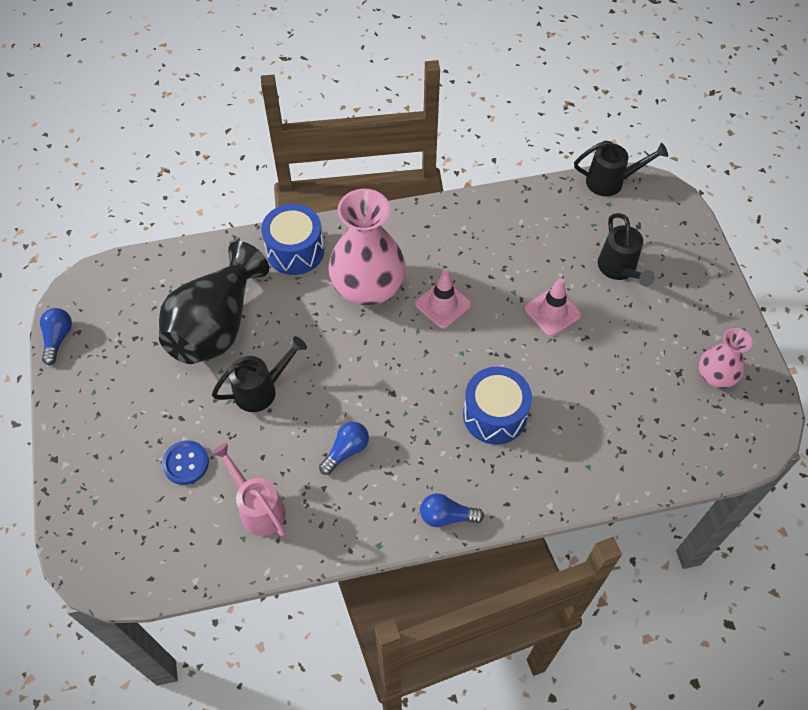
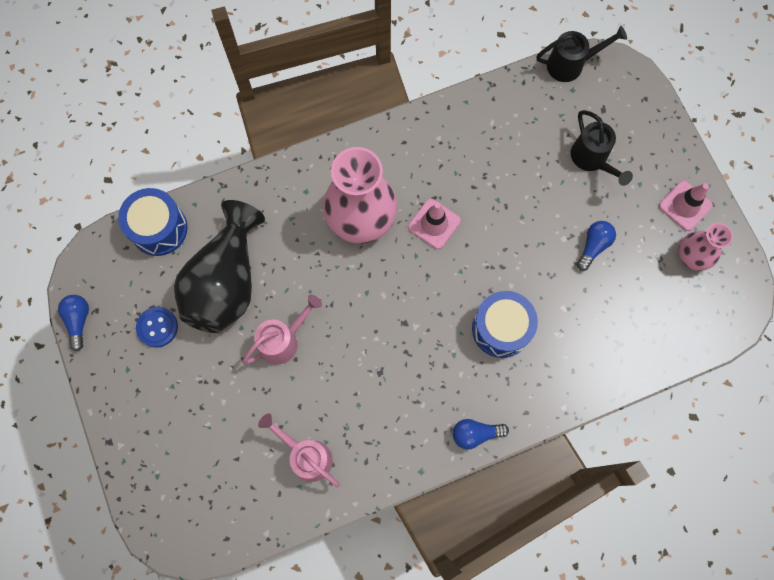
camera: 10 degrees left, 15 degrees up
(186, 463) = (231, 425): blue button -> blue button (157, 327)
(261, 390) = (283, 340): black watering can -> pink watering can
(295, 251) = (283, 190): blue drum -> blue drum (159, 228)
(346, 451) = (374, 387): blue light bulb -> blue light bulb (593, 246)
(552, 312) = (537, 215): pink traffic cone -> pink traffic cone (685, 206)

